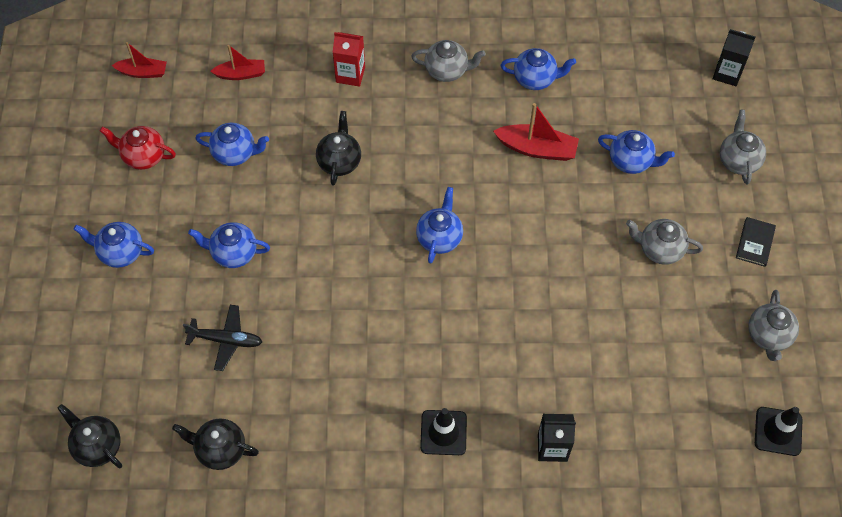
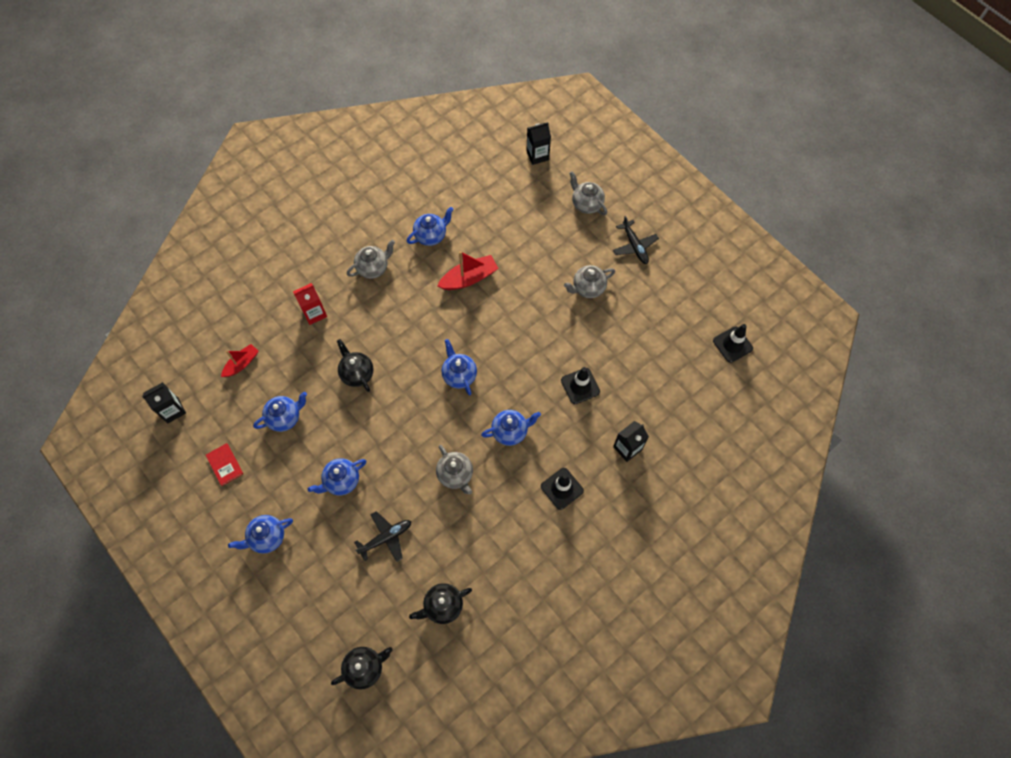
camera: 40 degrees left, 5 degrees up
(97, 446) = (365, 668): black teapot -> black teapot turned 150 degrees clockwise
(143, 72) = (172, 410): red boat -> black carton
(143, 156) = (225, 465): red teapot -> red book
(558, 344) = (580, 386): none -> black traffic cone
(631, 161) = (528, 247): blue teapot -> blue teapot (510, 431)
(755, 243) = (634, 246): black book -> black plane
(768, 336) = (685, 294): grey teapot -> grey teapot (455, 475)

